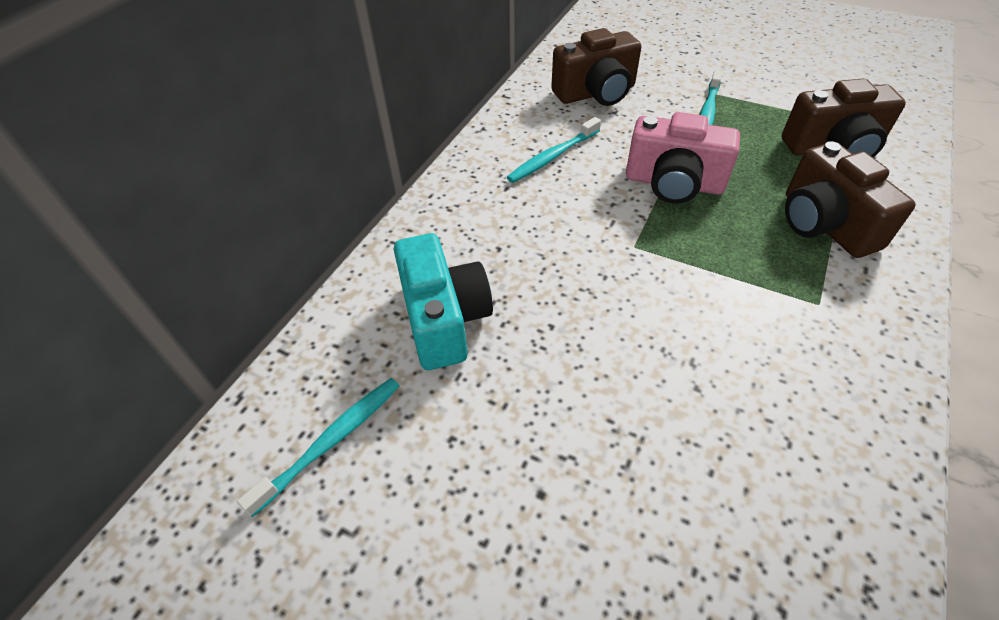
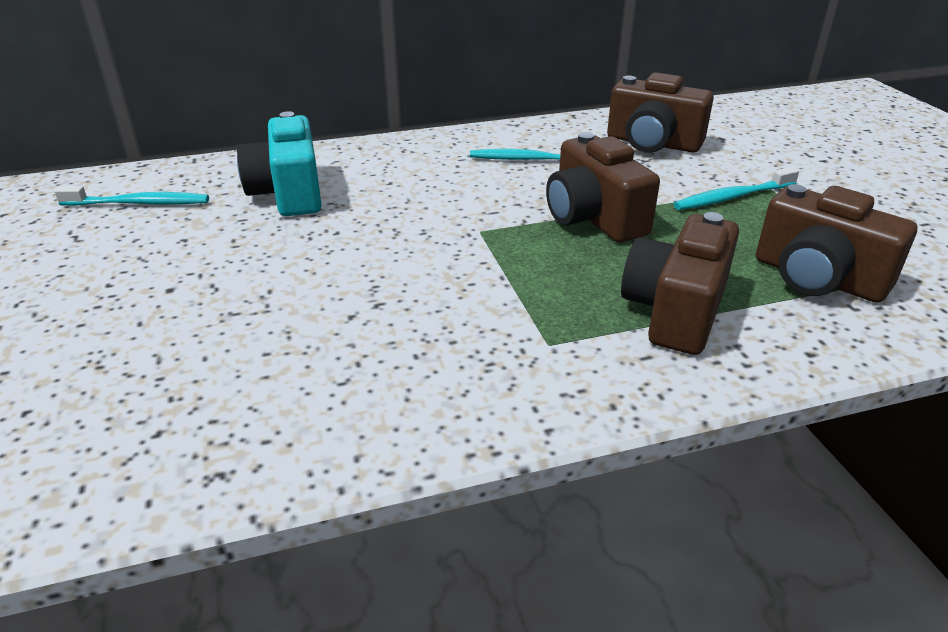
camera: 45 degrees right, 15 degrees down
(444, 319) = (288, 193): turquoise camera -> turquoise camera turned 135 degrees clockwise
(673, 183) = (593, 218): pink camera -> brown camera

